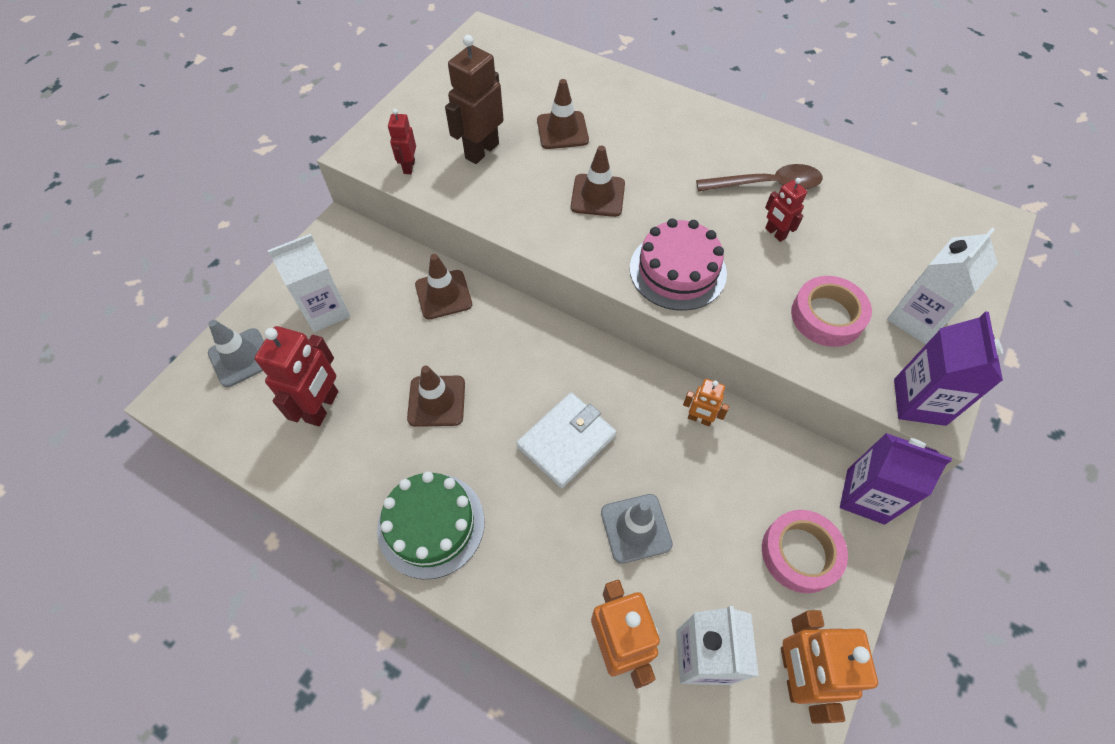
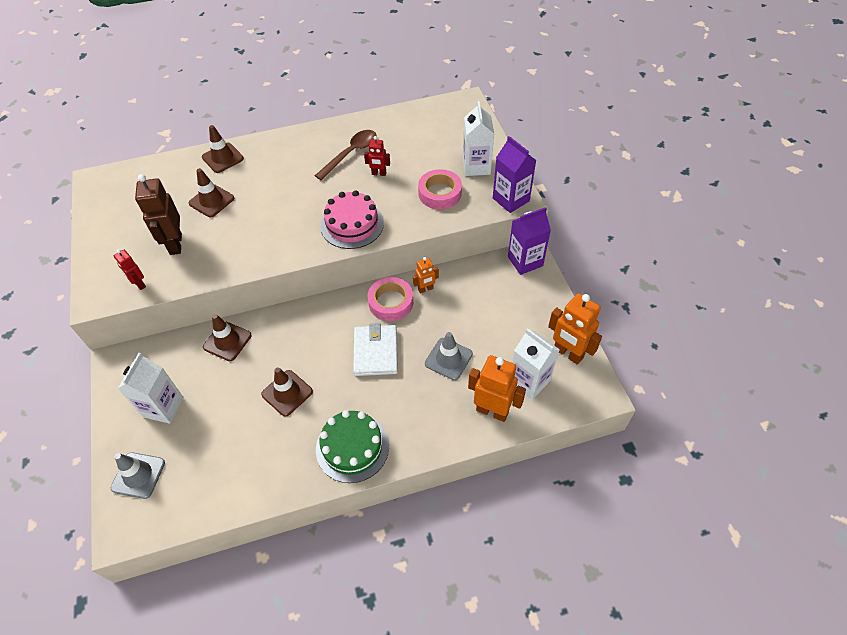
camera: 45 degrees left, 5 degrees down
(322, 407) = (224, 452): red robot -> none
(598, 195) = (271, 219): brown traffic cone -> brown traffic cone (223, 158)
(800, 553) = (524, 306): pink tape -> pink tape (391, 302)

